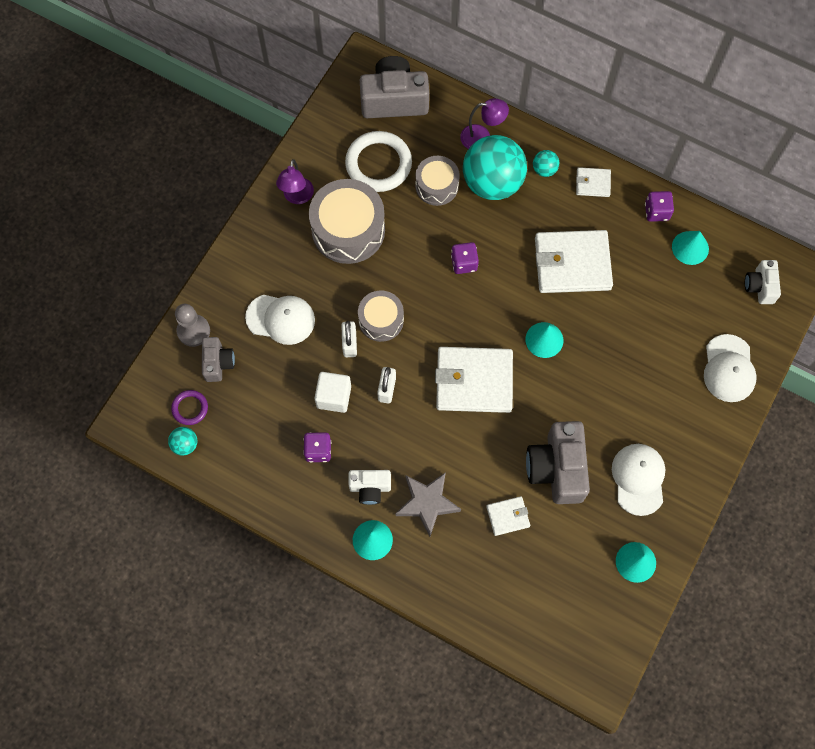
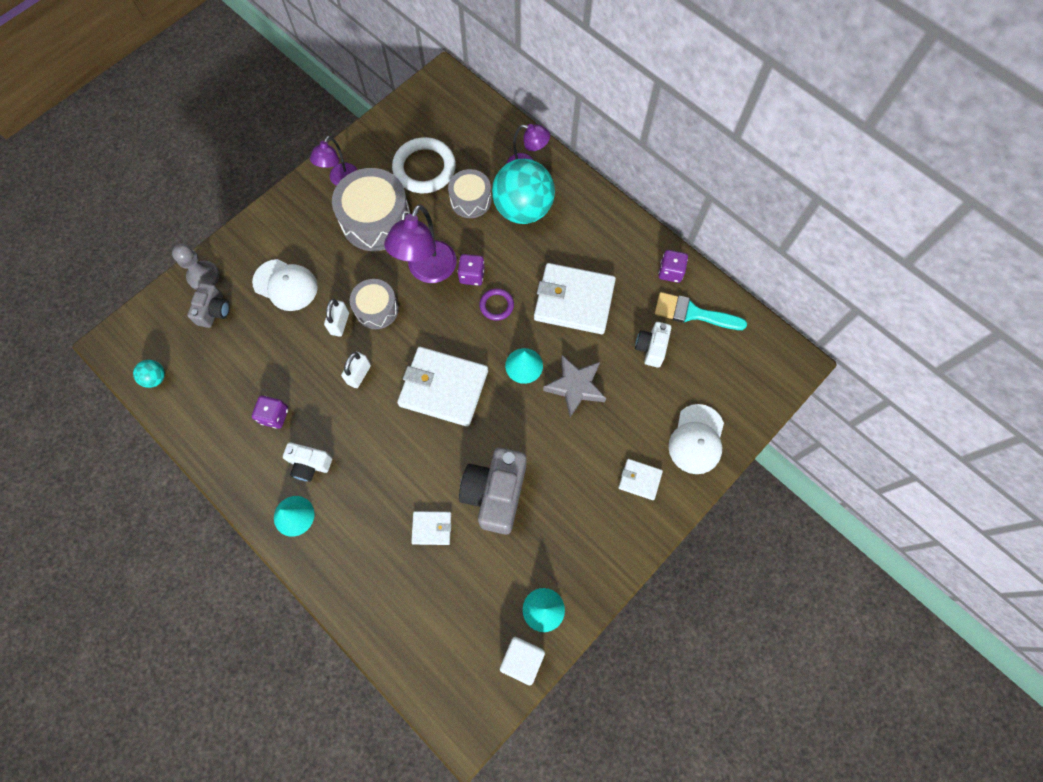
camera: 15 degrees right, 0 degrees up
(190, 408) = (173, 345): purple ring -> purple ring (496, 305)
(334, 397) = (307, 369): white cube -> white cube (522, 659)
(394, 100) = (458, 116): grey camera -> none
(418, 269) = (427, 271): none -> purple lamp
(427, 503) = (358, 494): grey star -> grey star (575, 387)
(544, 169) = (575, 208): turquoise ball -> none
(593, 183) = (617, 231): white wallet -> white wallet (639, 480)
(638, 479) = (573, 525): white cap -> none
(690, 247) = (693, 313): turquoise cone -> turquoise brush
(760, 286) = (751, 367): white camera -> white camera (651, 348)

